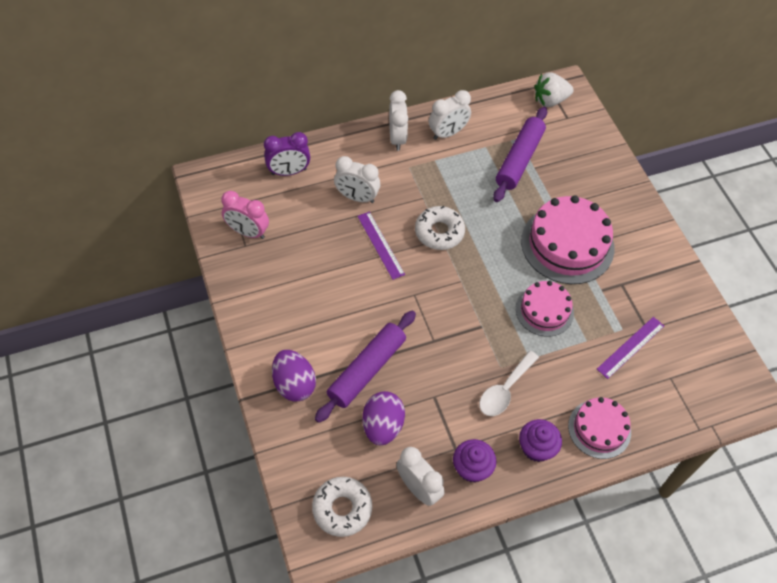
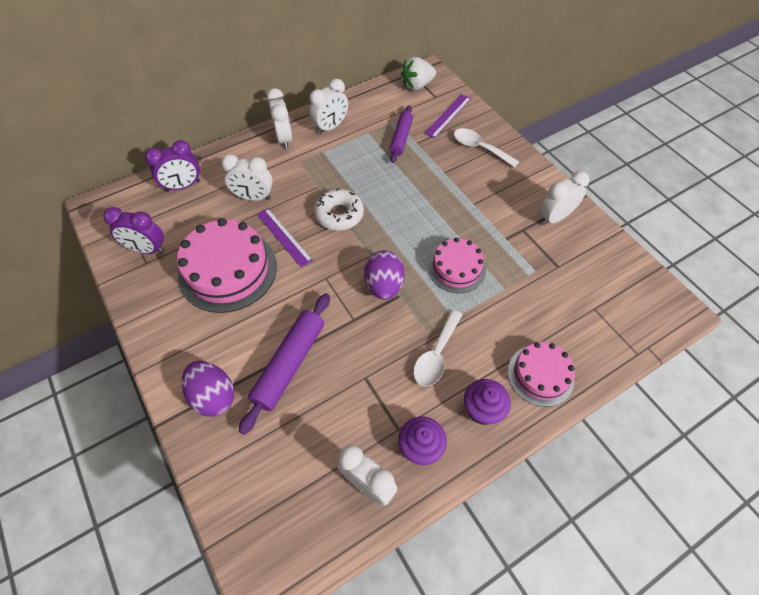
camera: 10 degrees left, 0 degrees up
(248, 232) = (147, 249): pink clock -> purple clock
(342, 509) = (286, 529): white donut -> none
(382, 426) = (316, 421): purple egg -> purple egg (384, 285)
(519, 159) = (401, 138): purple rolling pin -> purple rolling pin, size x0.66
(567, 244) = (463, 203): pink cake -> pink cake (228, 270)
(600, 187) = (480, 148): none -> white spoon
(630, 347) = (548, 287): purple ruler -> purple ruler (448, 116)
(658, 278) = (554, 217): none -> white clock

